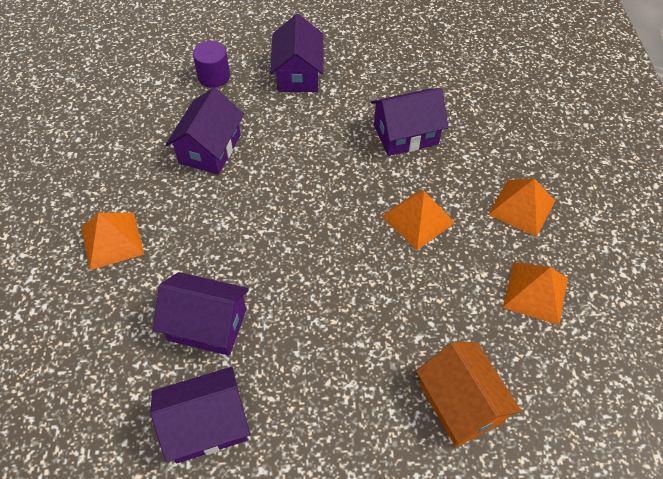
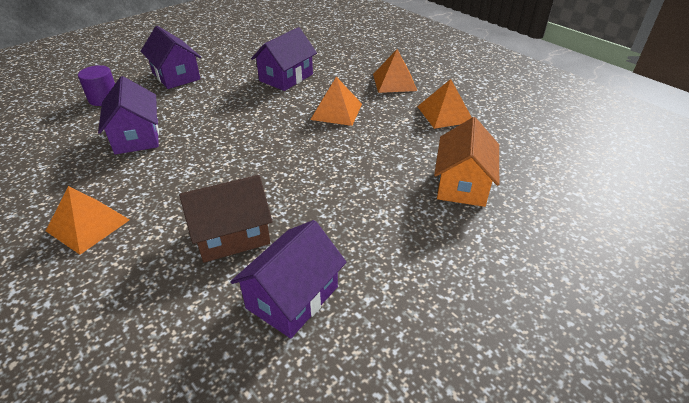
camera: 35 degrees left, 15 degrees down
(207, 325) = (232, 235): purple house -> brown house
(460, 403) = (462, 184): orange house -> orange house turned 75 degrees clockwise

